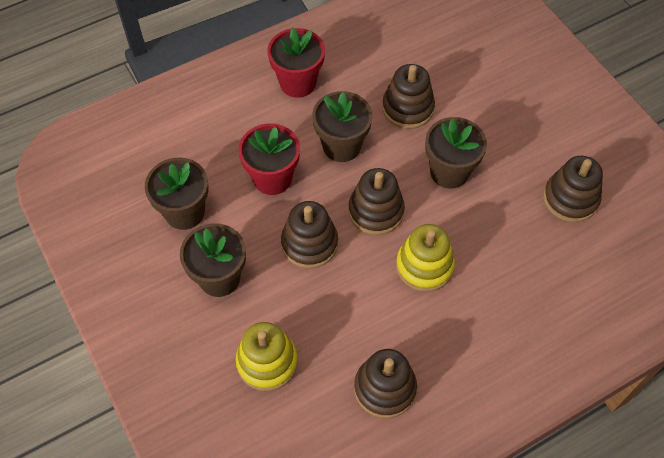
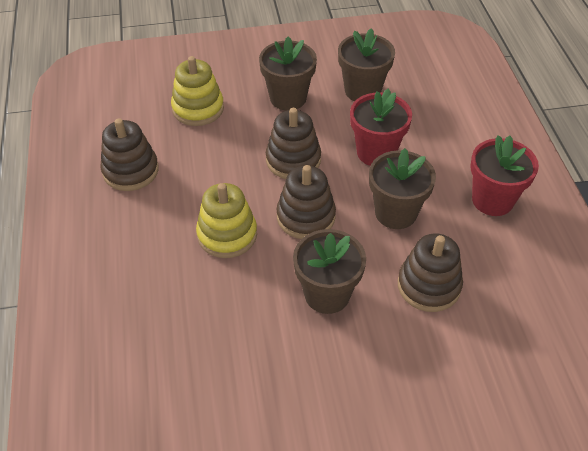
camera: 110 degrees right, 10 degrees down
(570, 199) = (240, 402): brown stacking toy -> none

